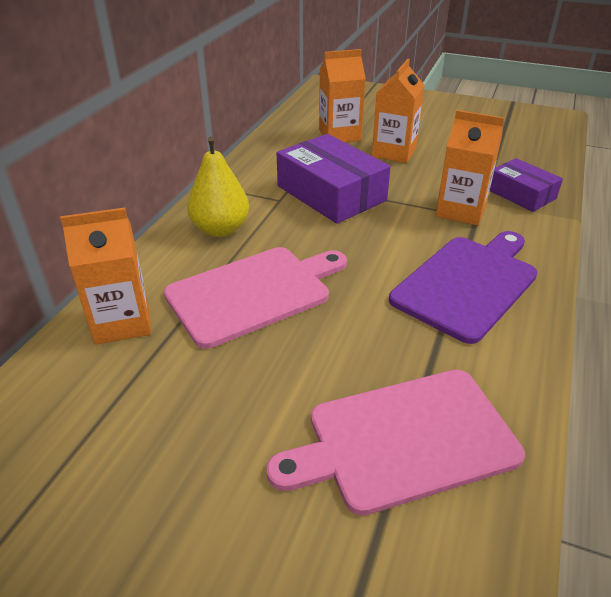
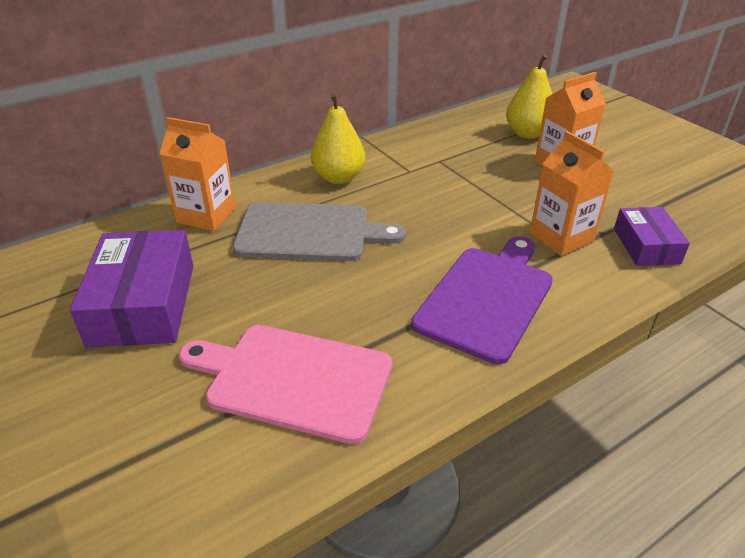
camera: 35 degrees right, 0 degrees up
(253, 293) = (309, 232): pink cutting board -> grey cutting board
(331, 193) = (458, 180): purple box -> purple box (143, 304)
(339, 135) = (527, 133): orange carton -> yellow pear
(467, 283) = (487, 298): purple cutting board -> purple cutting board turned 45 degrees counterclockwise

